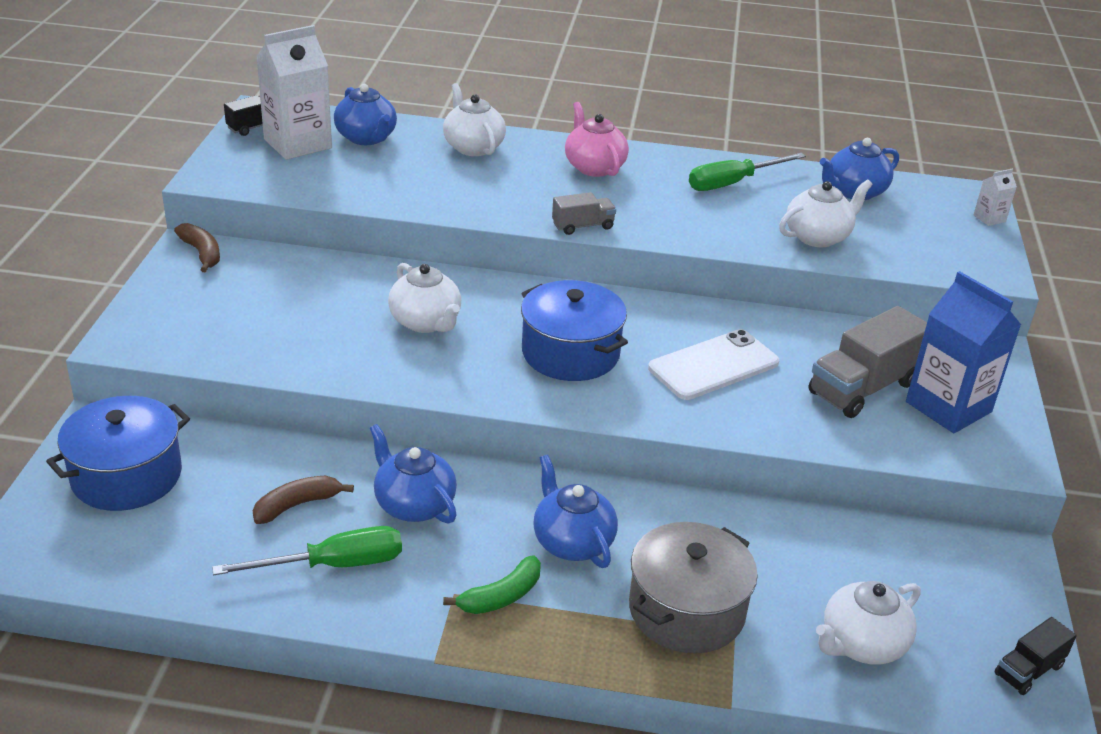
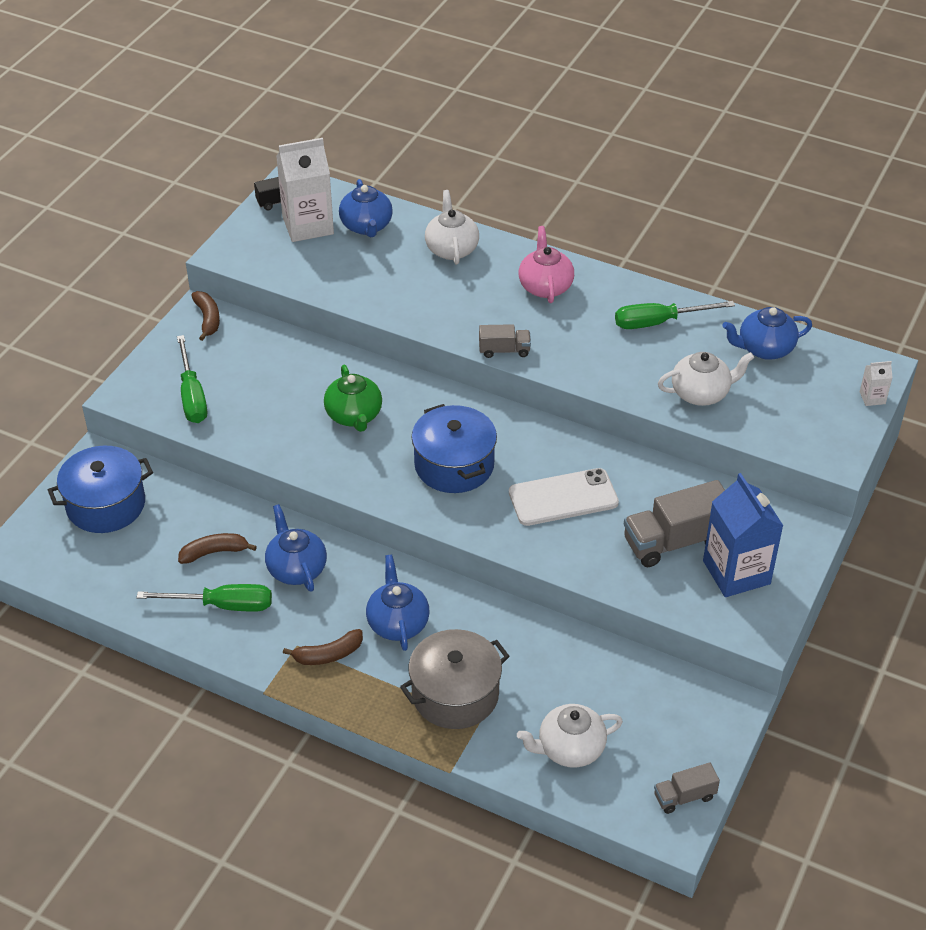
camera: 20 degrees right, 10 degrees up
(212, 330) = (192, 396): none -> green screwdriver
(426, 322) = (354, 416): white teapot -> green teapot
(501, 596) = (328, 655): green banana -> brown banana
(1028, 670) = (684, 796): black truck -> grey truck

